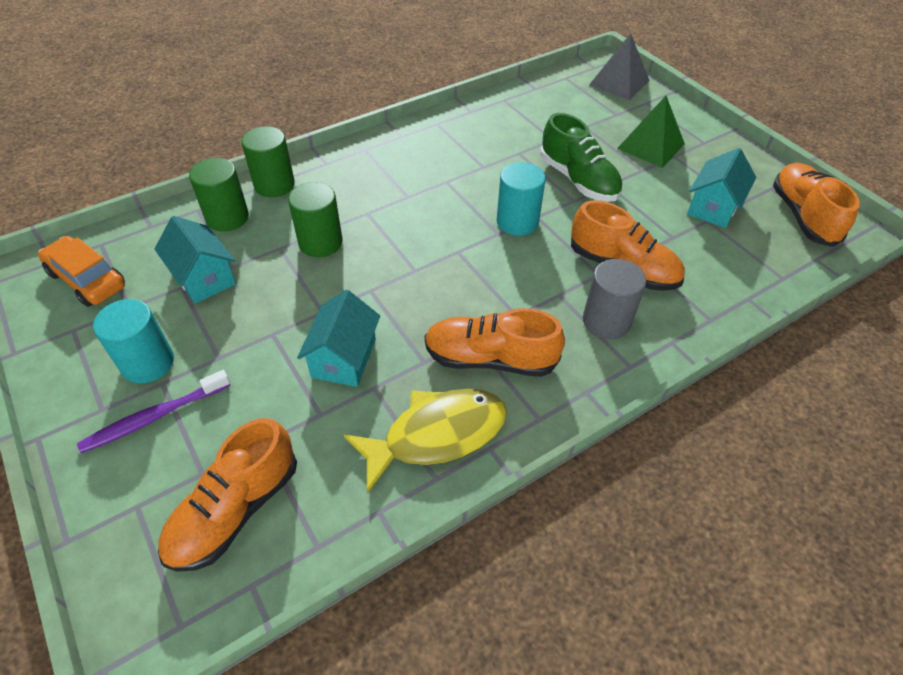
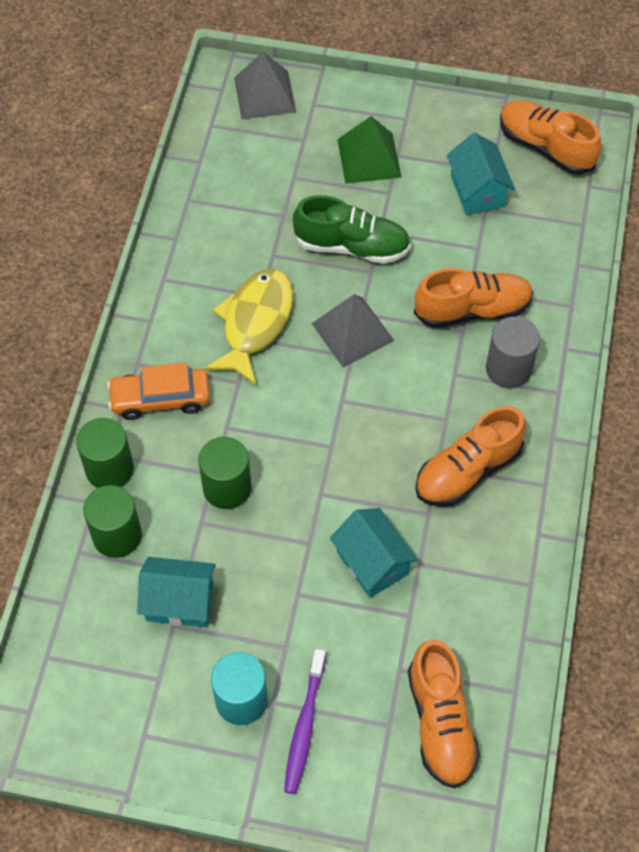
camera: 45 degrees left, 10 degrees up
(87, 280) = (87, 692): orange car -> orange car (160, 399)
(436, 435) = (498, 557): yellow fish -> yellow fish (255, 323)
(517, 222) = (353, 332): turquoise cylinder -> grey pyramid

